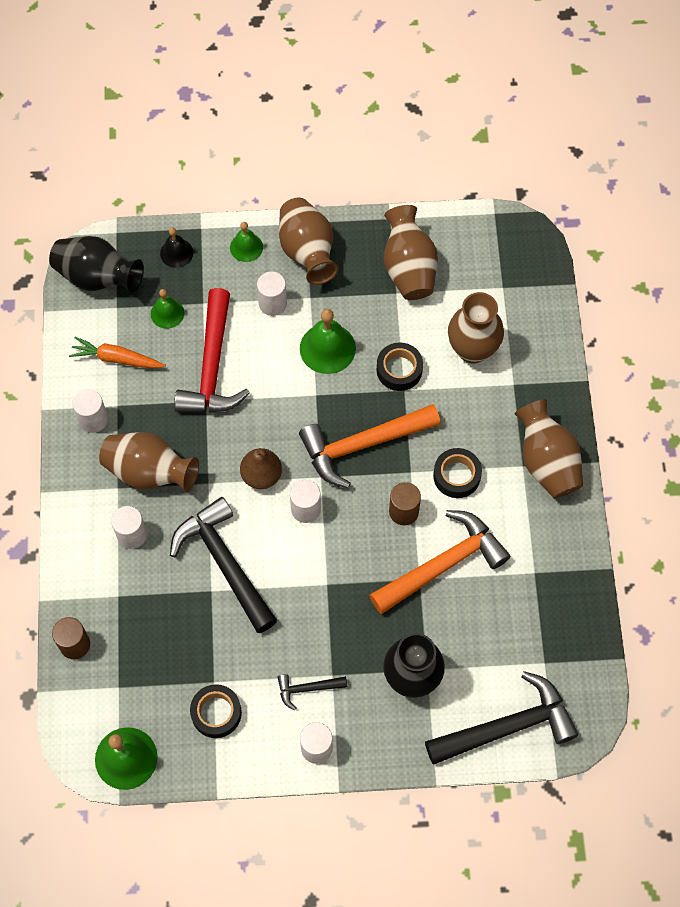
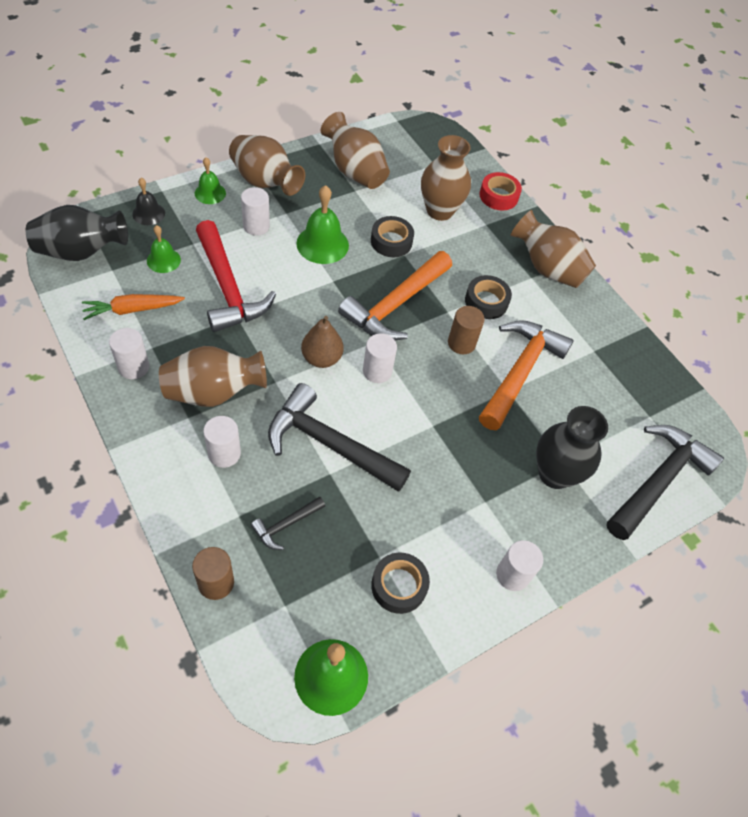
camera: 35 degrees left, 10 degrees down
(307, 689) = (471, 524): black hammer -> black hammer (285, 525)
(550, 353) = (498, 196): none -> red tape

